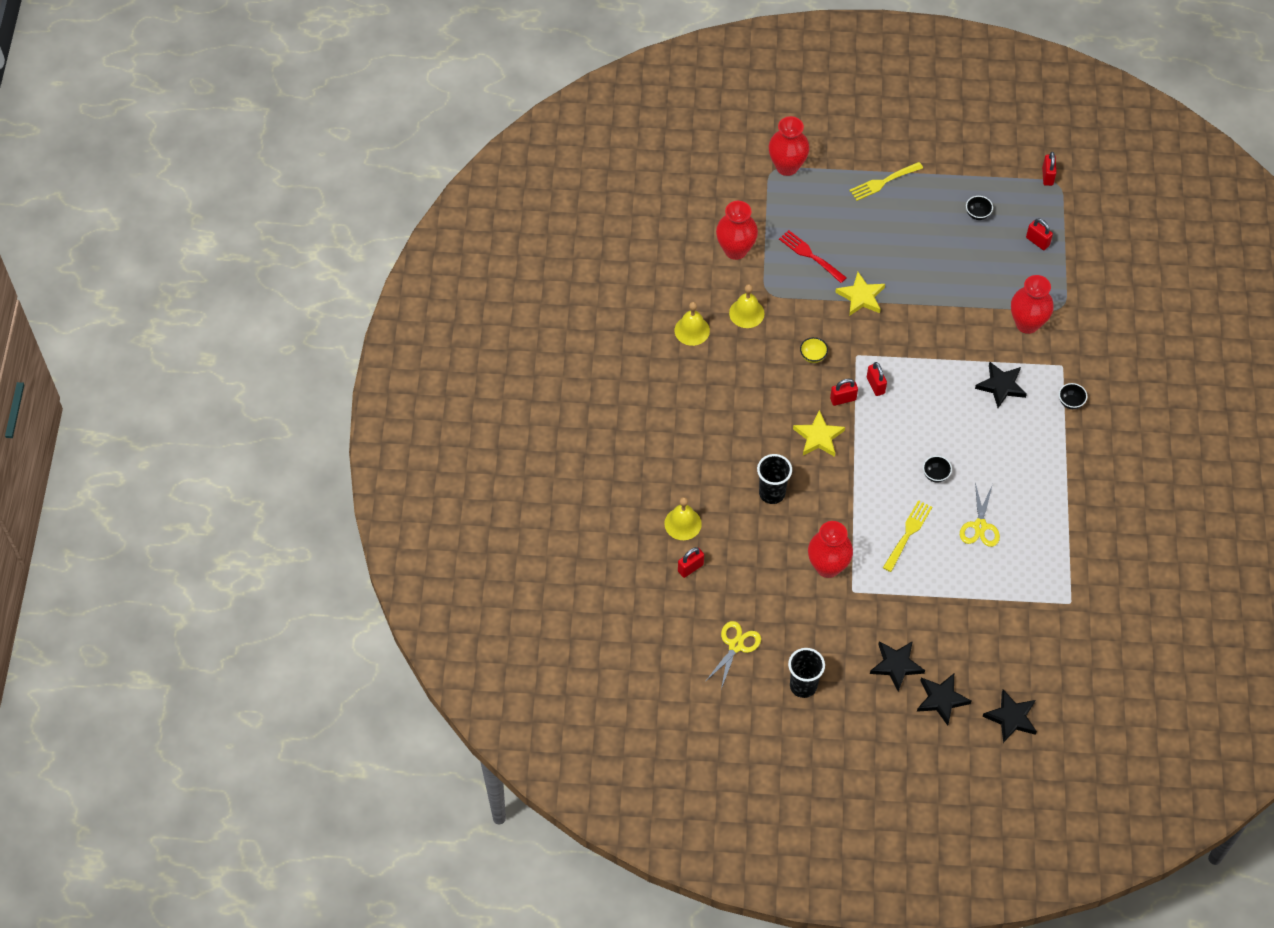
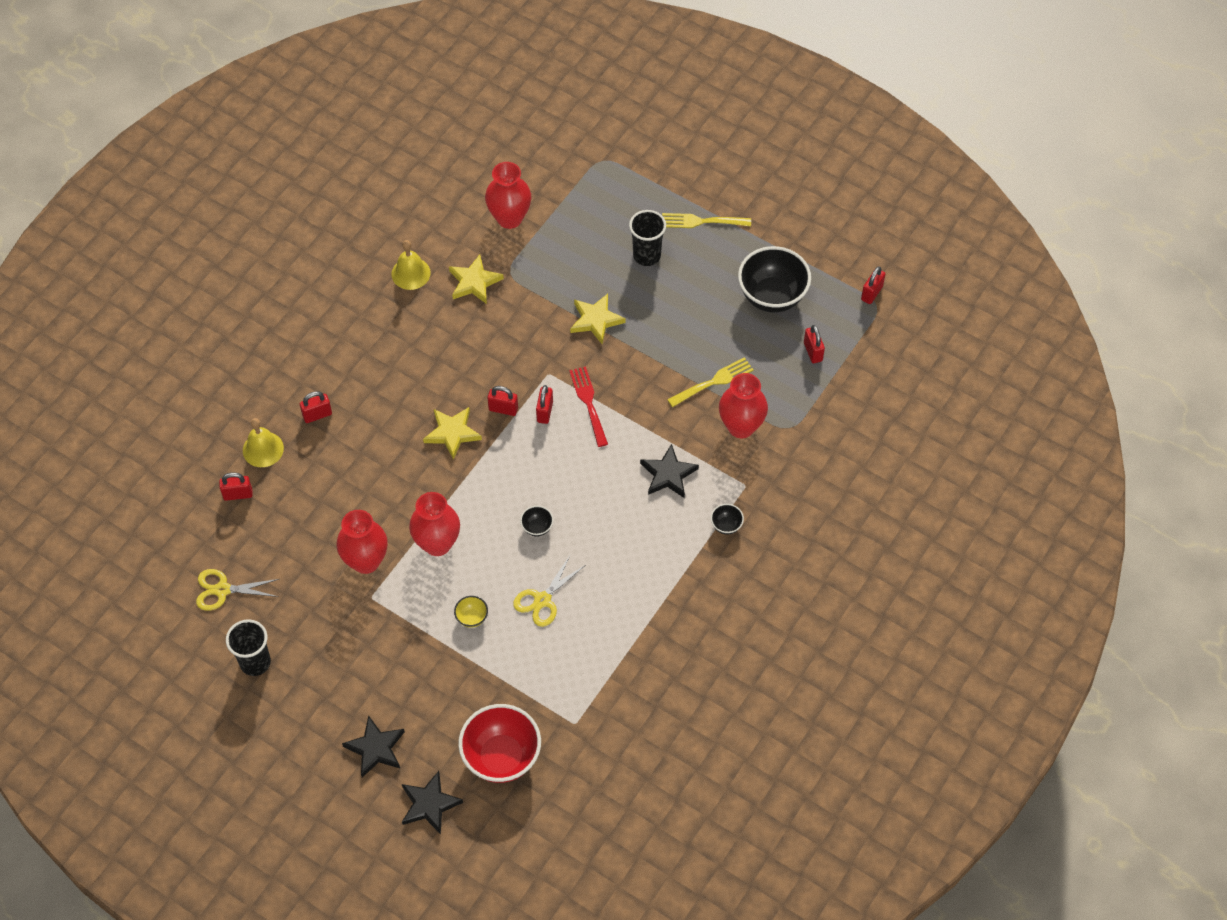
camera: 30 degrees right, 0 degrees up
(704, 476) = (317, 415): none -> red padlock
(736, 646) = (222, 590): yellow scissors -> yellow scissors turned 150 degrees counterclockwise
(746, 313) = (474, 282): yellow bell -> yellow star
(772, 493) = (367, 464): black cup -> black cup (646, 255)
(787, 166) = (619, 163): red vase -> red vase (437, 544)
(810, 255) = (577, 257): red fork -> red fork (589, 403)
(813, 356) = (506, 354): yellow bowl -> yellow bowl (472, 618)
(896, 665) = (358, 691): black star -> none
(908, 534) = (466, 570): yellow fork -> yellow fork (713, 382)
(977, 214) = (772, 296): black bowl -> black bowl, size x2.33
(1037, 655) = (501, 757): none -> red bowl

